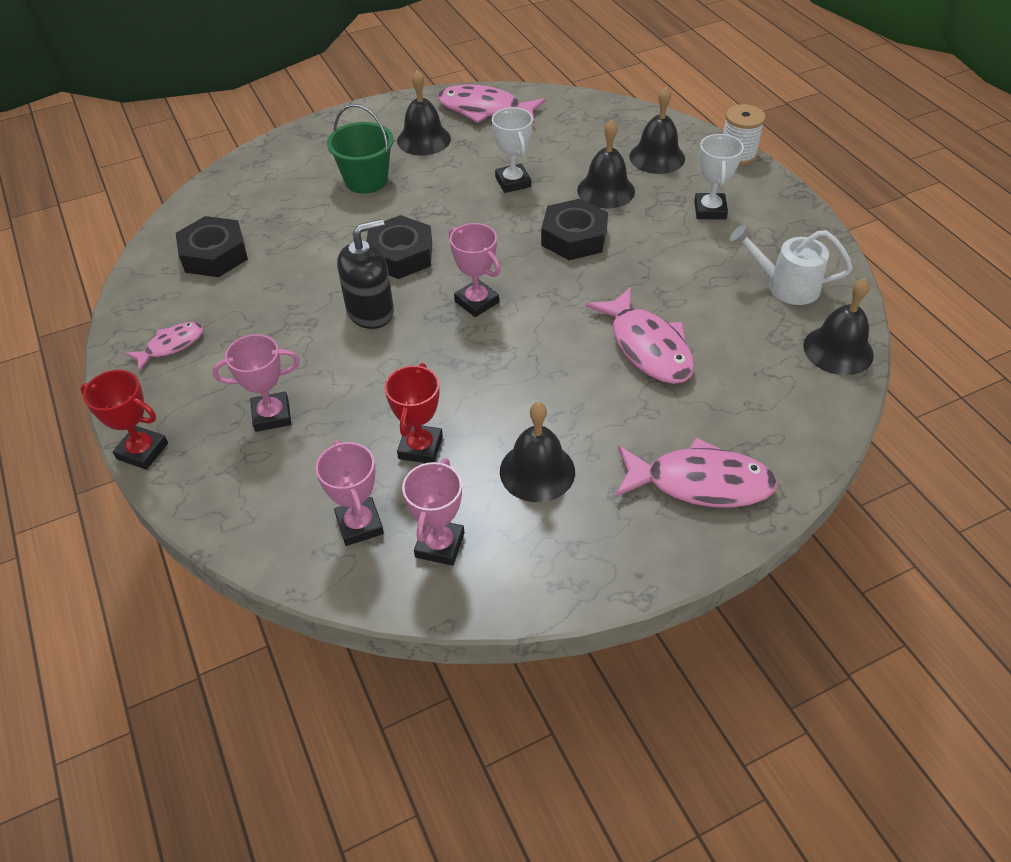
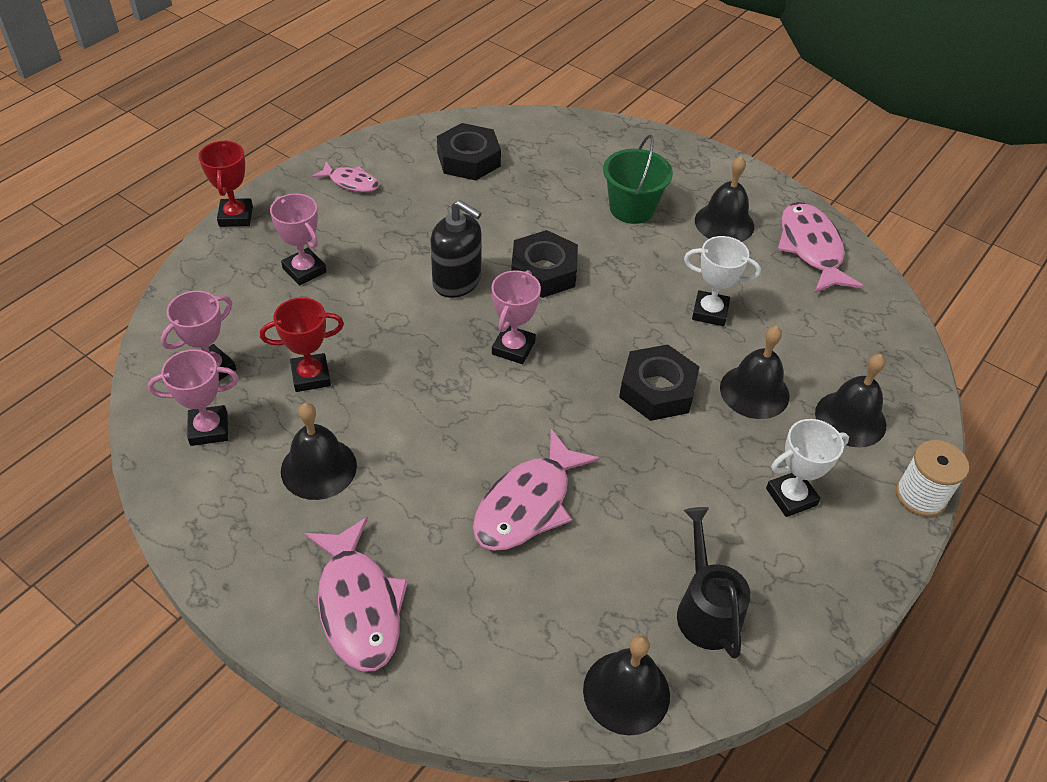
camera: 60 degrees right, 0 degrees up
(513, 182) = (710, 312): white trophy -> white trophy turned 60 degrees clockwise
(785, 286) = (705, 609): white watering can -> black watering can

